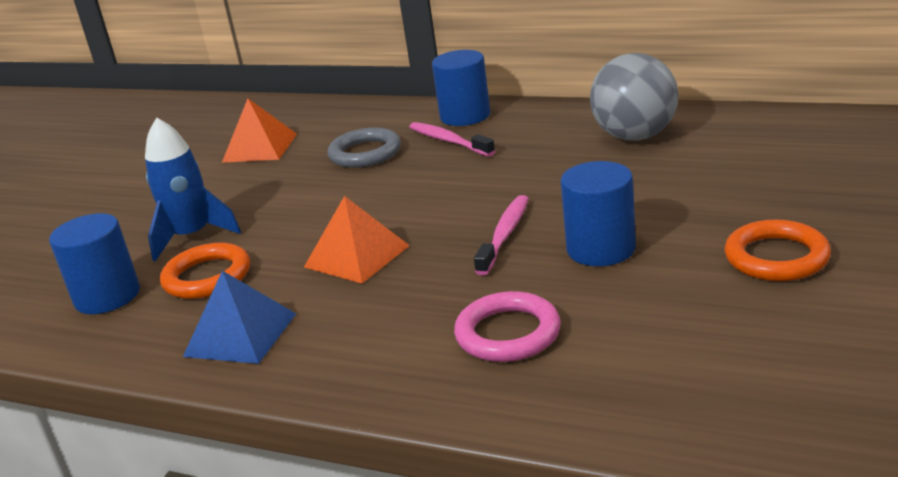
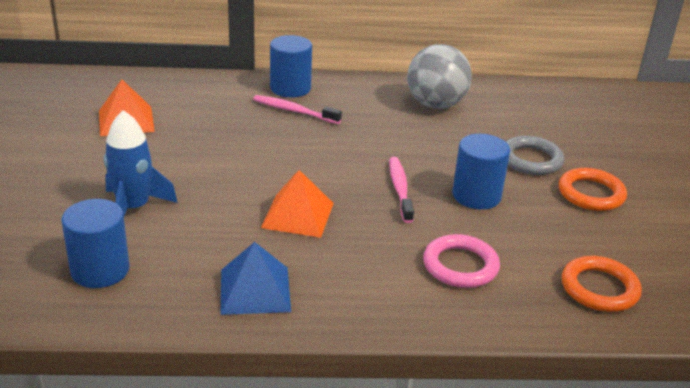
camera: 30 degrees left, 5 degrees up
(207, 277) = (181, 243): orange ring -> orange ring (599, 288)
(365, 153) = (230, 124): grey ring -> grey ring (531, 160)

